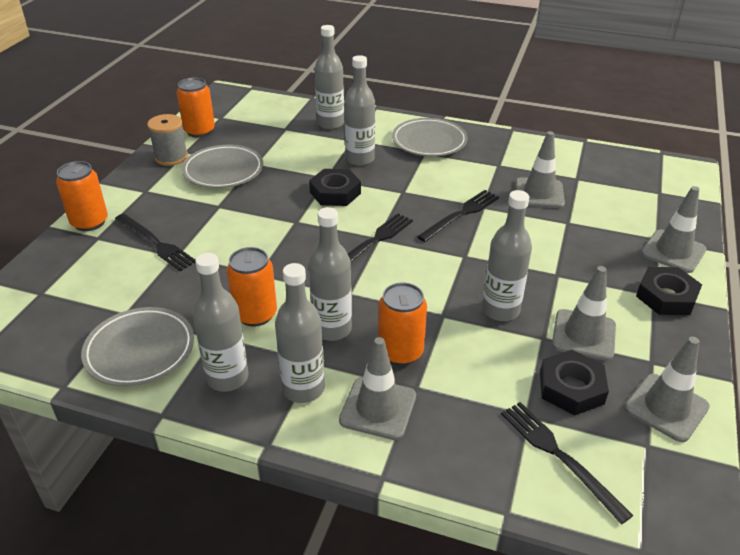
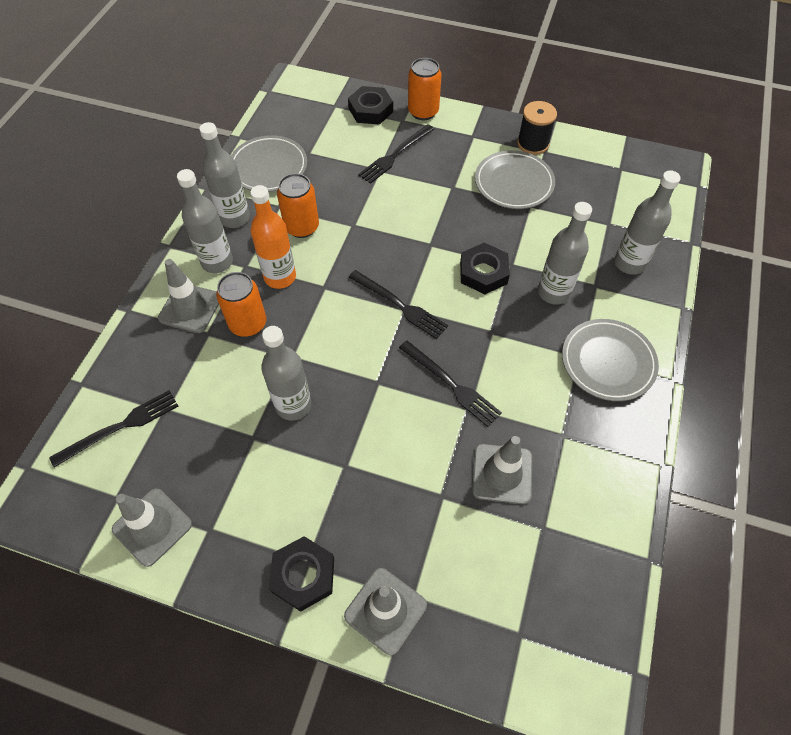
camera: 90 degrees right, 20 degrees up
(171, 157) = (533, 143): grey spool -> black spool
(199, 131) = (587, 156): orange can -> none
(332, 329) = (280, 277): grey bottle -> orange bottle
(571, 388) = (188, 450): black nut -> black nut (370, 110)
(583, 335) = (252, 474): grey traffic cone -> none

